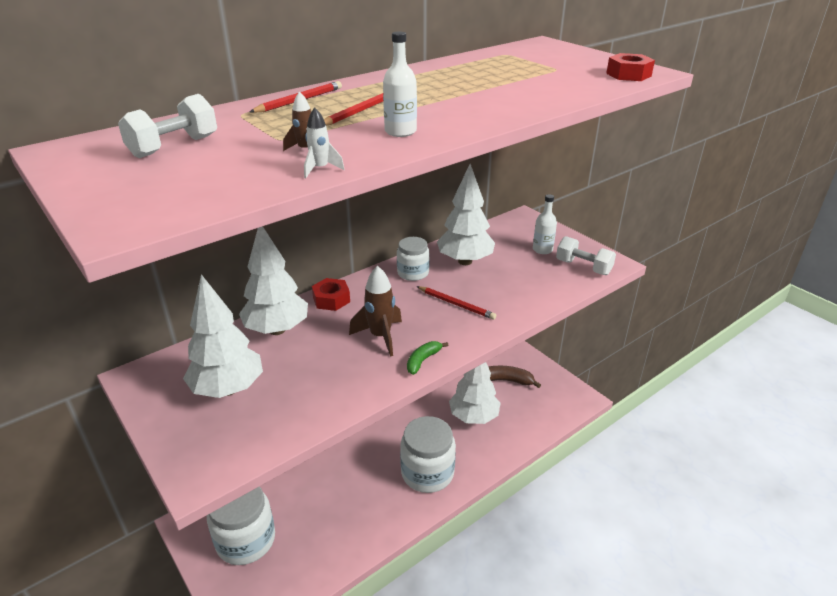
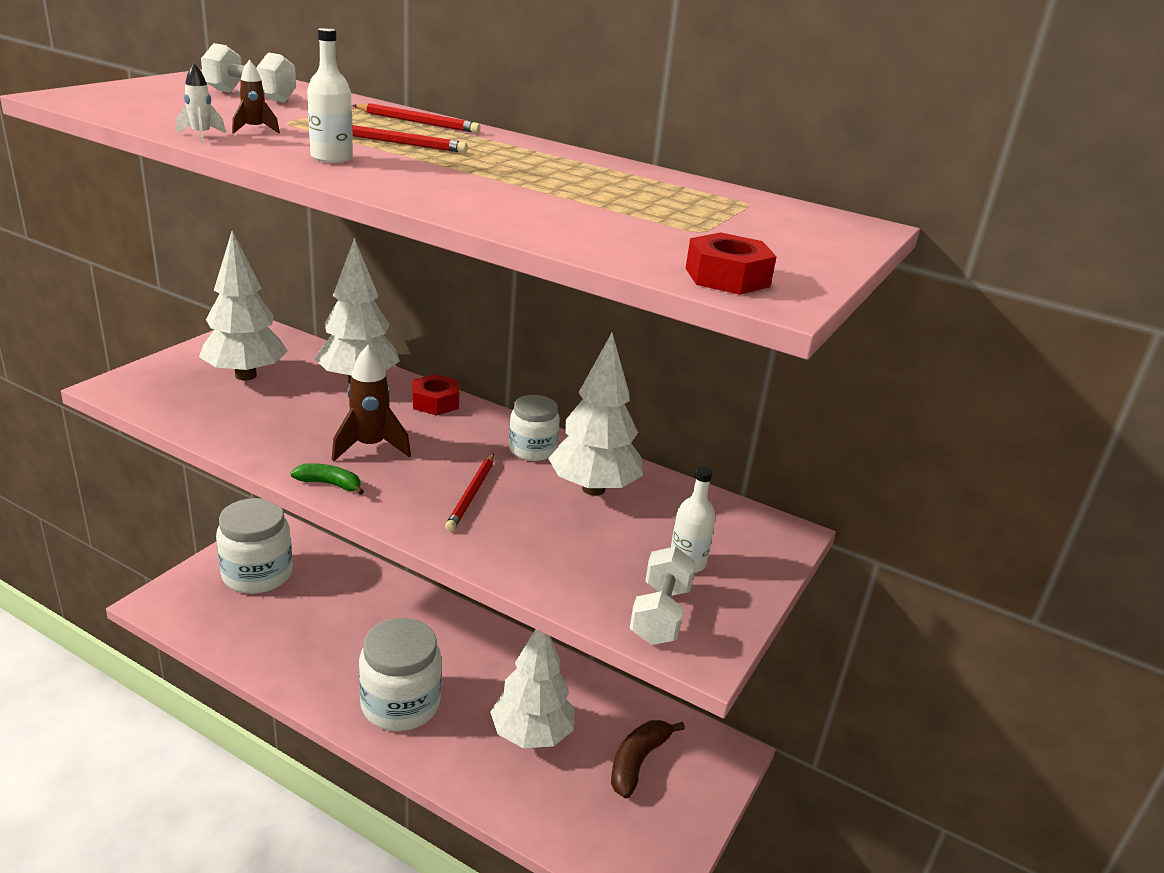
camera: 65 degrees right, 5 degrees down
(506, 380) = (637, 762): brown banana -> brown banana turned 135 degrees counterclockwise

